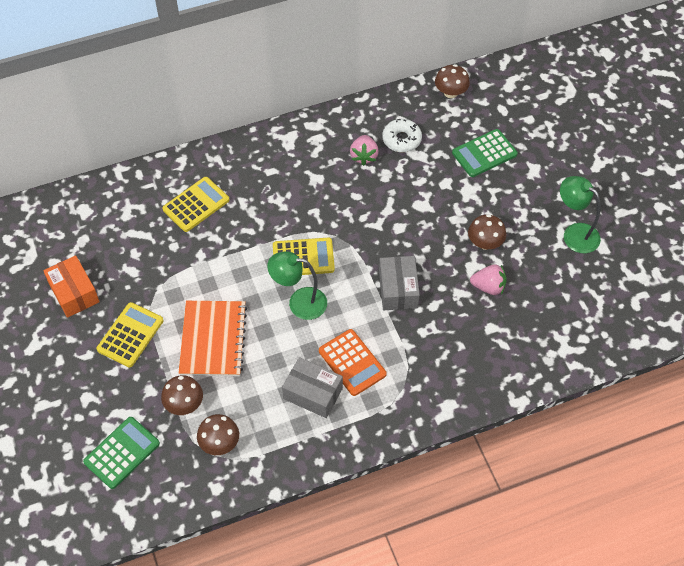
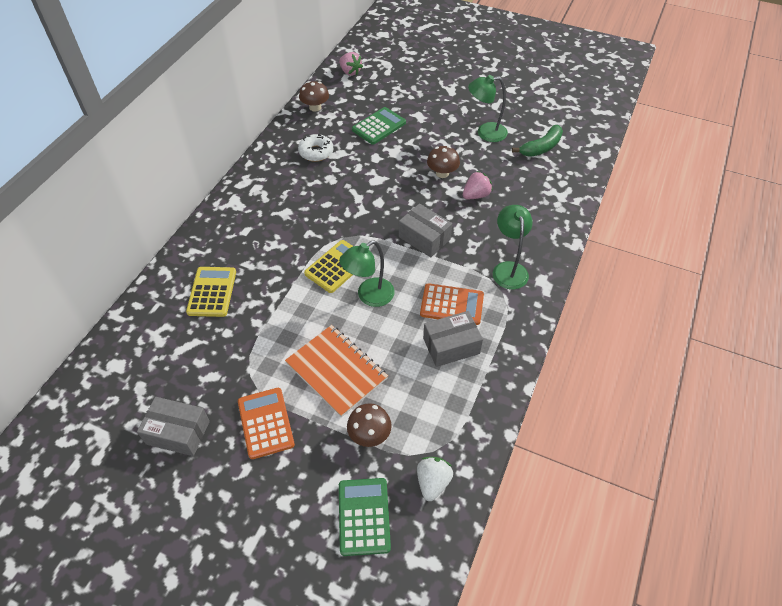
camera: 45 degrees left, 5 degrees down
(74, 293) = (178, 432): orange box -> grey box
(130, 335) = (265, 423): yellow calculator -> orange calculator
(187, 474) = (432, 482): none -> white strawberry
(219, 443) = (429, 437): brown mushroom -> none
(364, 156) = (302, 178): pink strawberry -> pink strawberry (350, 72)
(433, 373) = (508, 269): none -> green lamp
(484, 153) = (379, 126): green calculator -> green calculator turned 150 degrees counterclockwise
(609, 289) = (541, 148): none -> green banana

